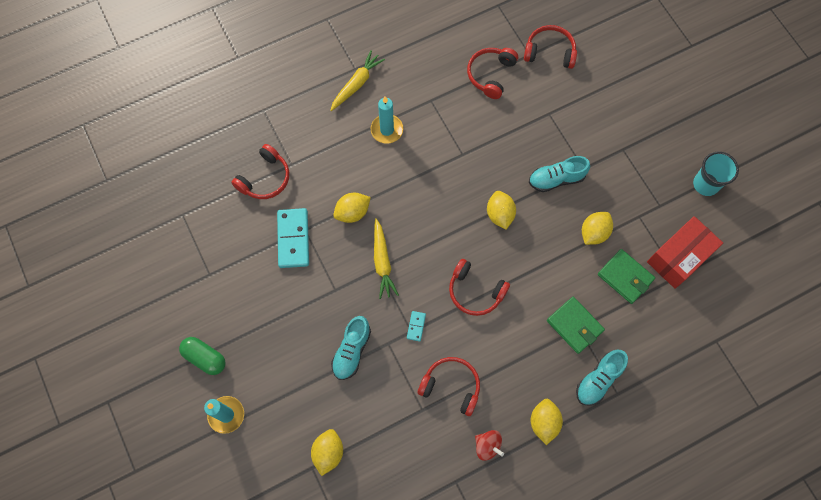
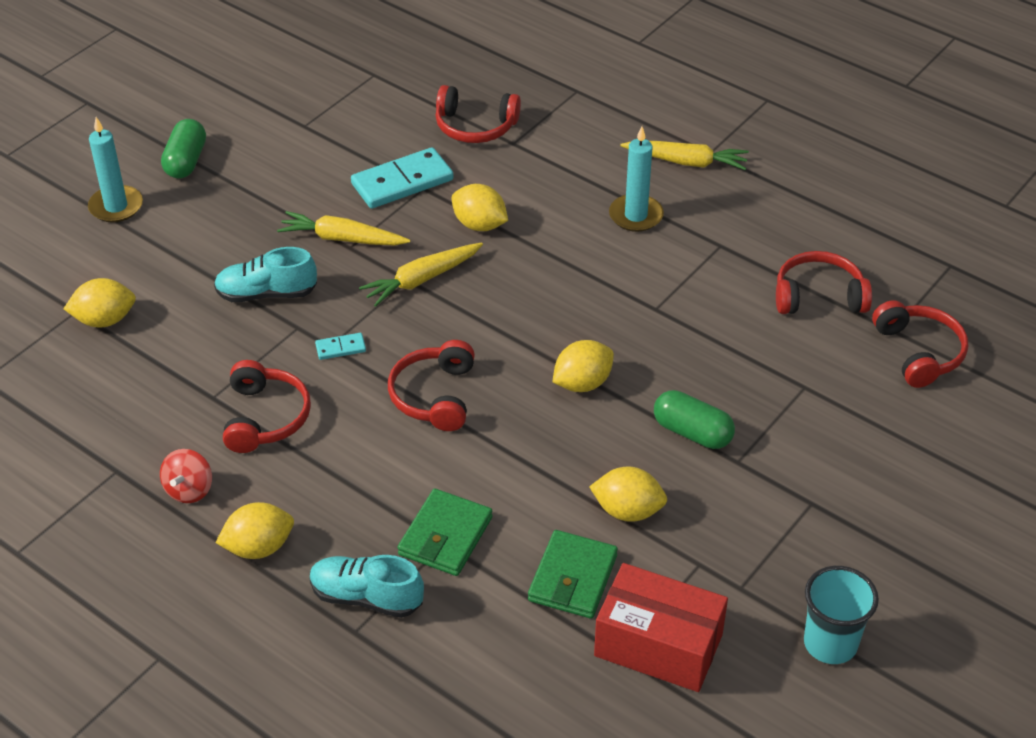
camera: 65 degrees right, 25 degrees down
(326, 291) = (342, 238): none -> yellow carrot
(556, 179) = (692, 432): turquoise shoe -> green capsule

